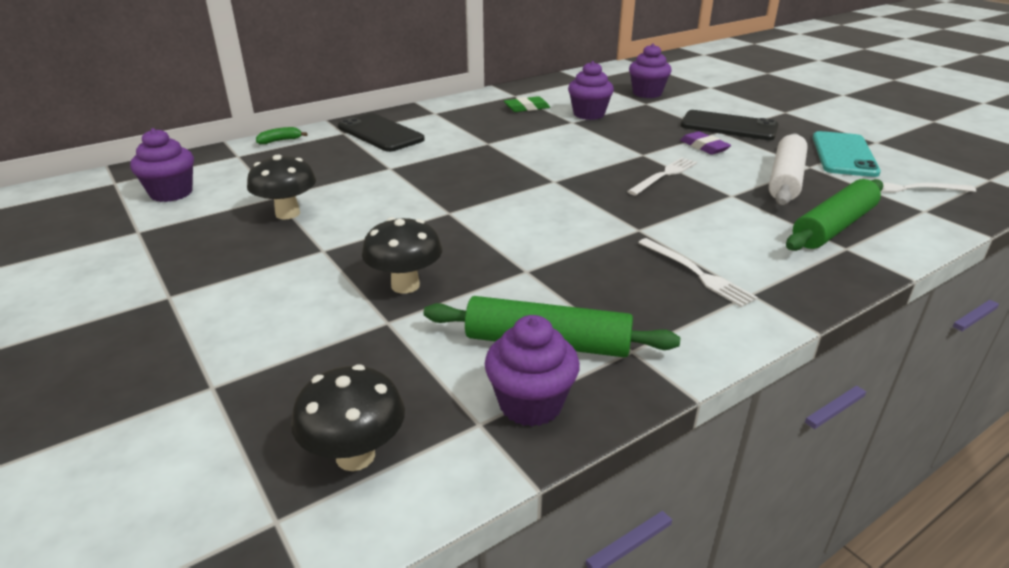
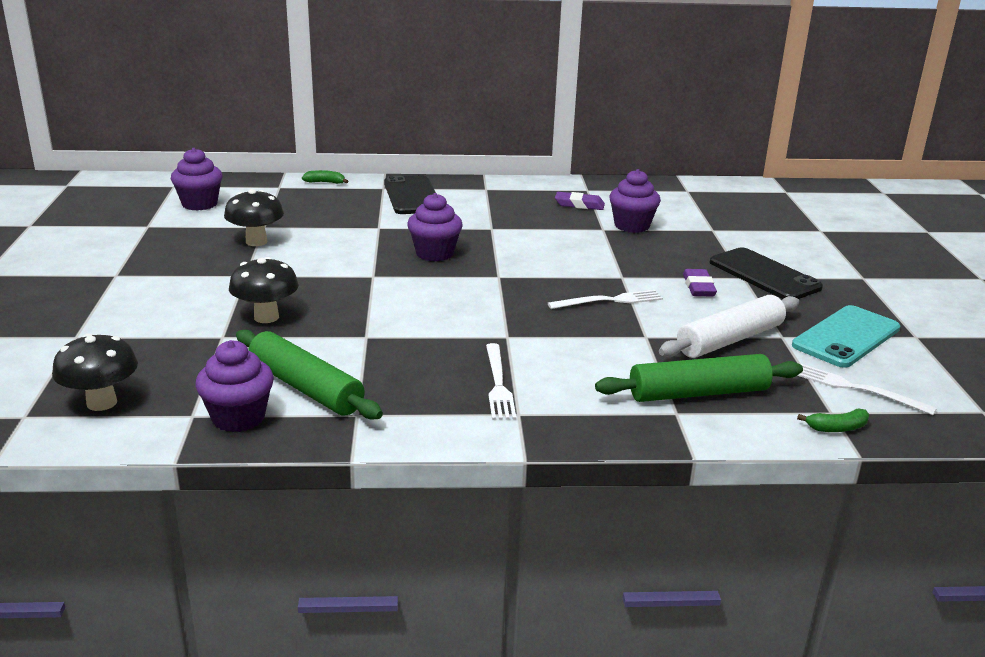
camera: 30 degrees right, 5 degrees down
(526, 108) = (579, 205): green eraser -> purple eraser
(647, 93) = (732, 220): purple cupcake -> purple cupcake (434, 253)
(947, 221) = (837, 428): none -> green banana

